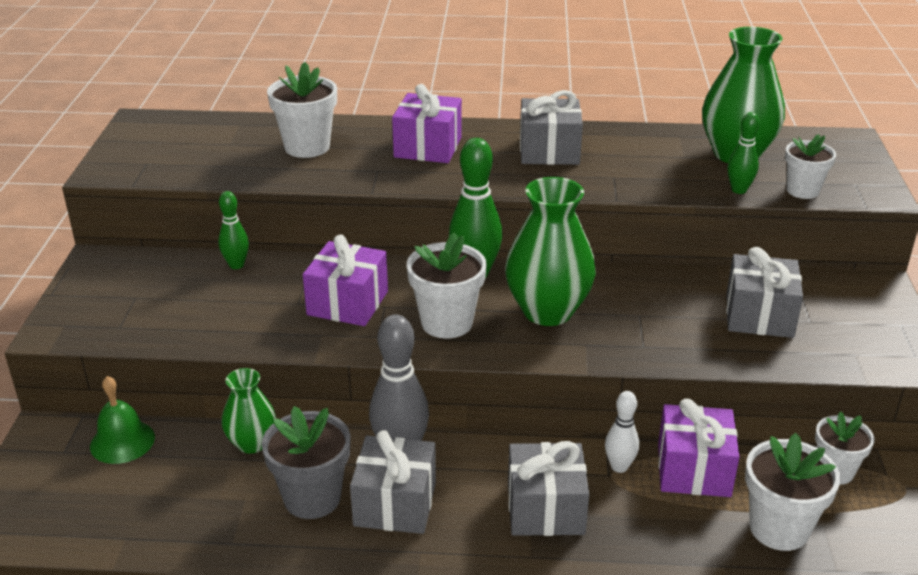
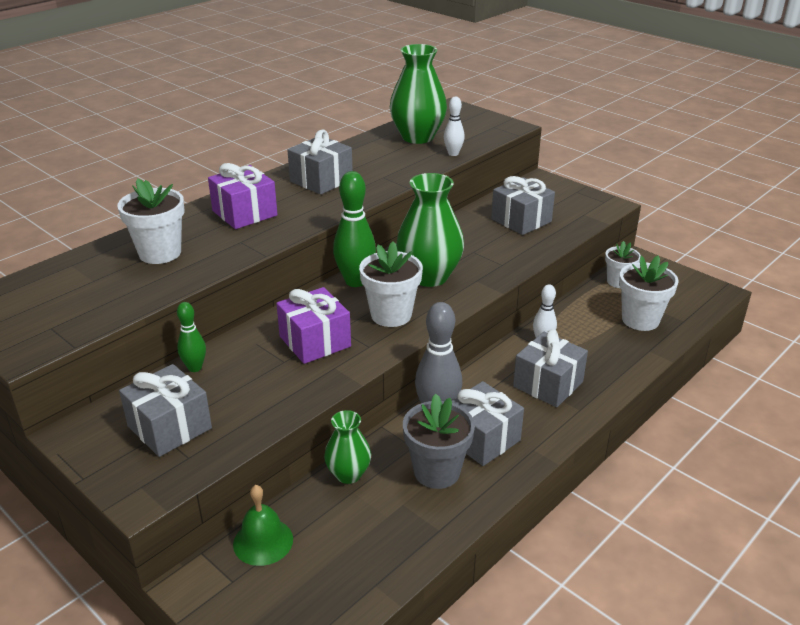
camera: 50 degrees left, 0 degrees up
(147, 297) = (169, 427): none -> grey gift
(693, 470) = (571, 320): purple gift -> none
(739, 190) = (453, 154): green bowling pin -> white bowling pin
(802, 191) = (479, 140): white flower pot -> none

